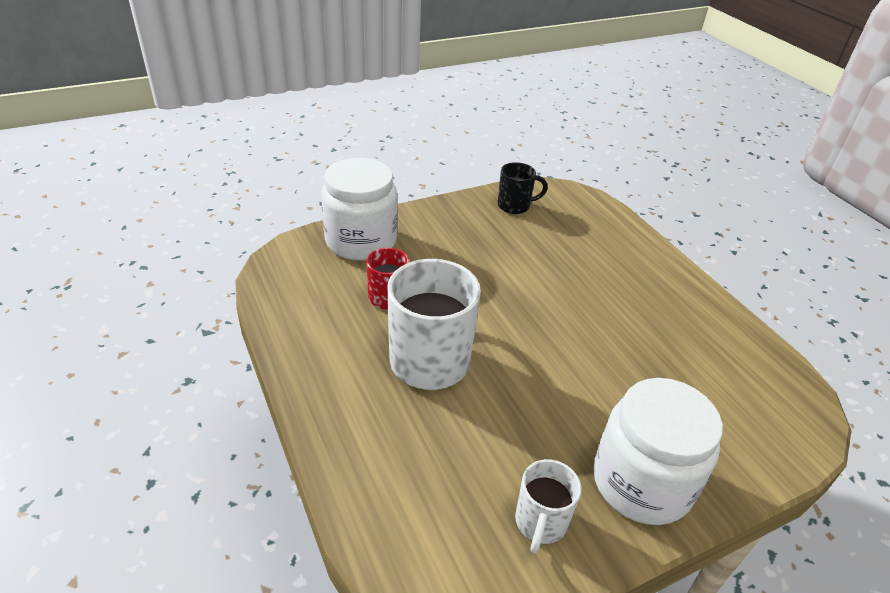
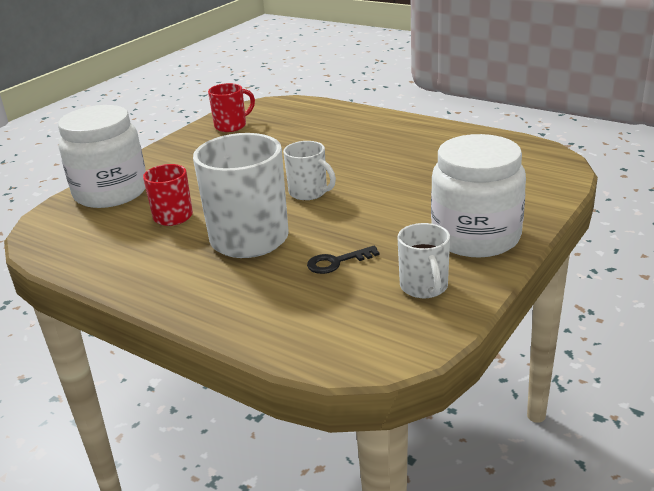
camera: 25 degrees left, 10 degrees down
(483, 437) = (336, 262): none -> black key
(515, 206) = (231, 126): black mug -> red mug
(523, 329) = (309, 192): none -> white mug

